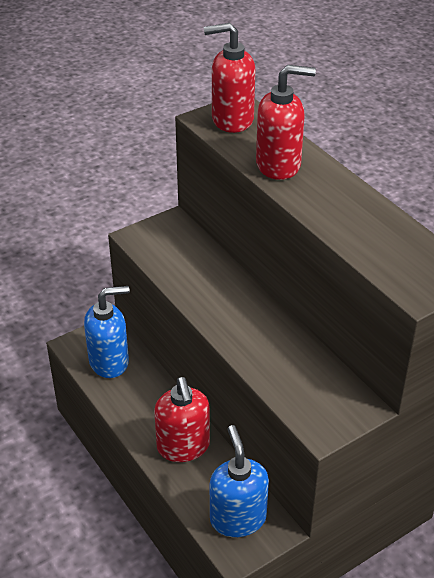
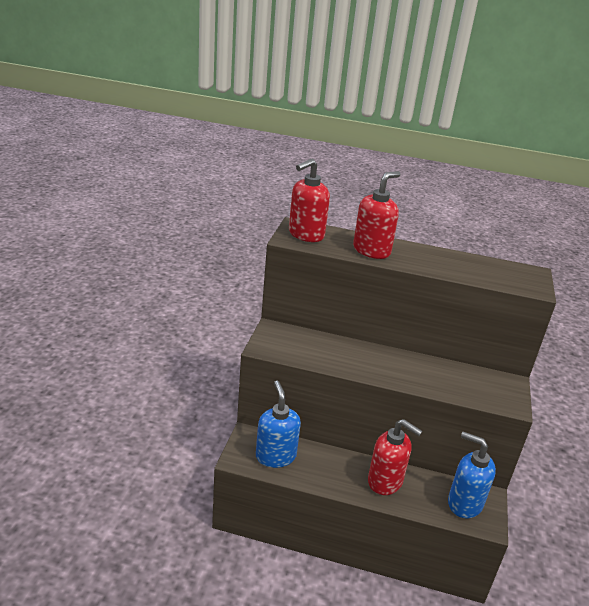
camera: 45 degrees left, 10 degrees down
(109, 362) = (275, 456): blue soap dispenser -> blue soap dispenser turned 45 degrees counterclockwise

